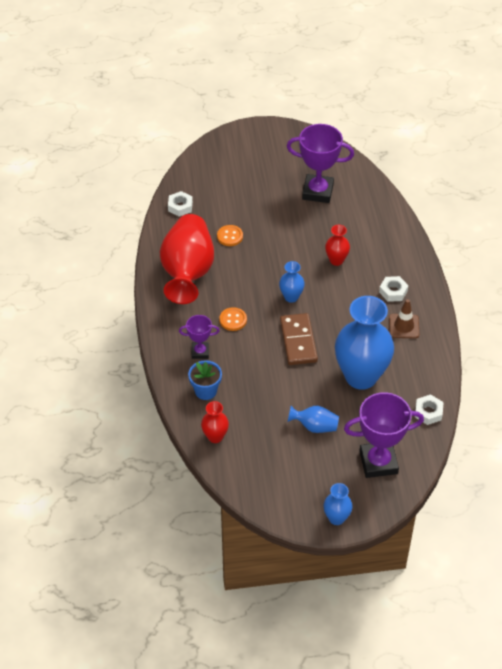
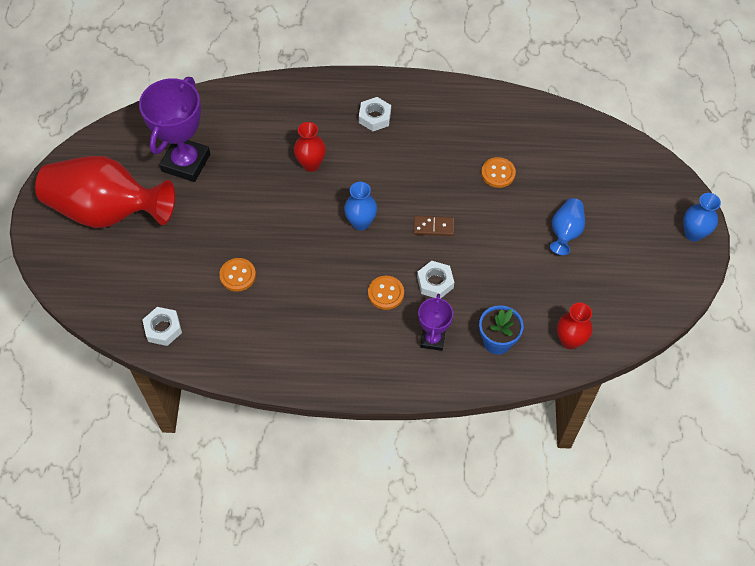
camera: 80 degrees left, 10 degrees up
(187, 272) = (290, 335): red vase -> red vase (107, 211)
(298, 341) = (433, 227): brown domino -> brown domino, size x0.54
(361, 376) = (498, 173): blue vase -> orange button
(378, 462) = (621, 180): purple trophy -> none
(404, 326) = (430, 118): brown traffic cone -> none
(428, 412) = (557, 121): white nut -> white nut (435, 282)

